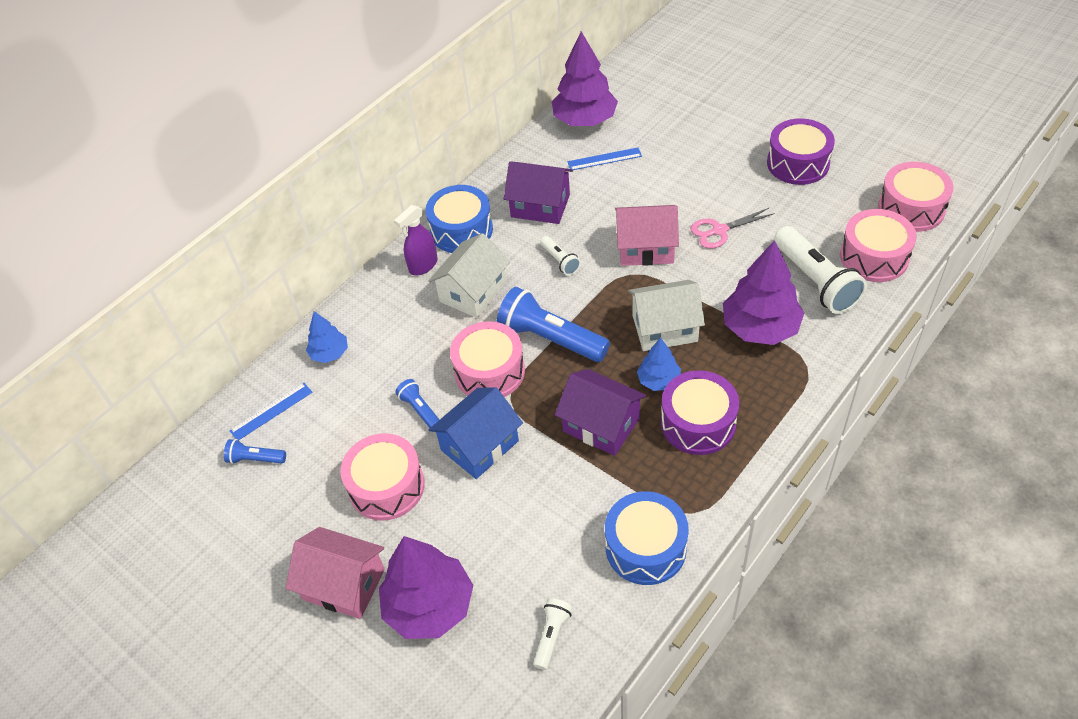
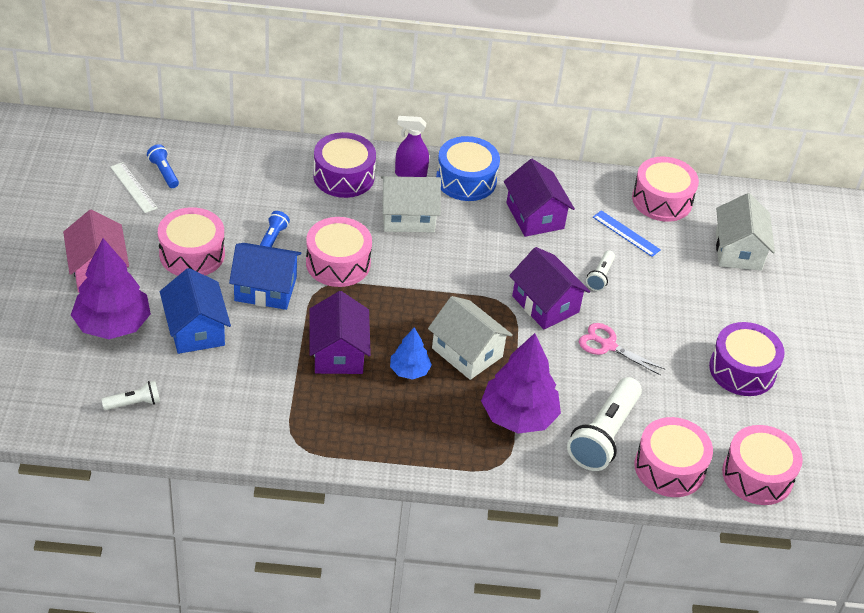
camera: 45 degrees right, 5 degrees down
(253, 496) = (133, 187): none -> white ruler
(271, 411) = (209, 159): blue ruler -> none
(330, 353) = (284, 164): blue tree -> none
(490, 531) = (196, 329): none -> blue house
(550, 339) = (398, 285): blue flashlight -> none
(560, 261) = (484, 255): white flashlight -> white flashlight (600, 276)
(585, 120) = (662, 200): purple tree -> pink drum
(645, 547) = (245, 427): blue drum -> none
(646, 248) = (545, 304): pink house -> purple house
(672, 104) = (738, 250): none -> white house
(698, 423) = (385, 413): purple drum -> purple drum (343, 176)

